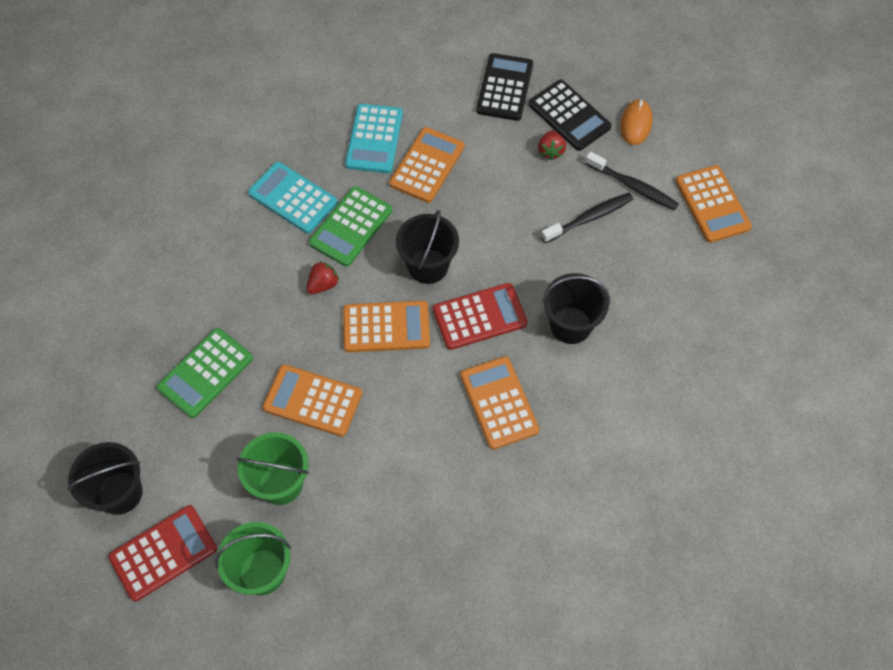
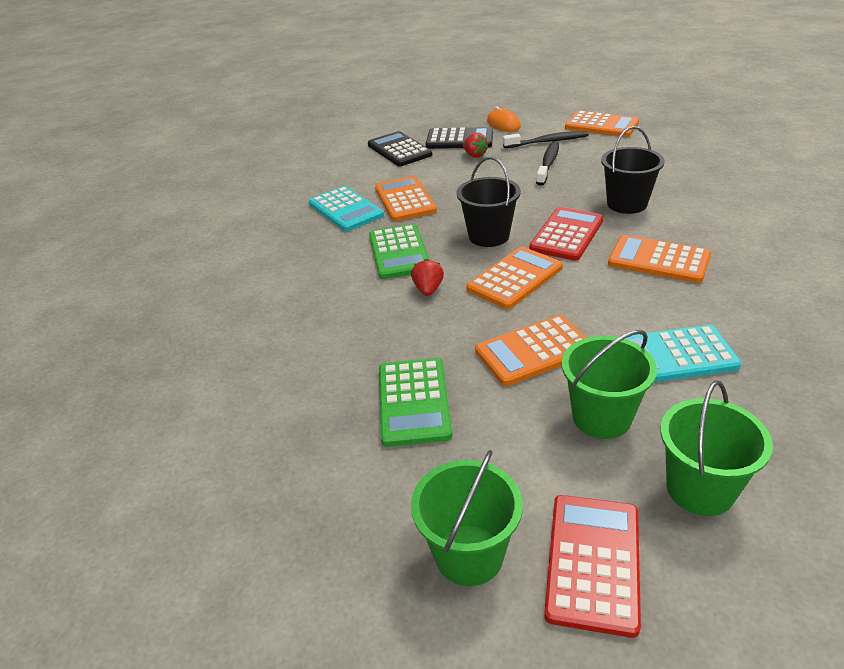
camera: 40 degrees left, 25 degrees down
(120, 493) = (469, 555): black bucket -> green bucket
(293, 198) = (327, 266): turquoise calculator -> turquoise calculator (674, 356)

